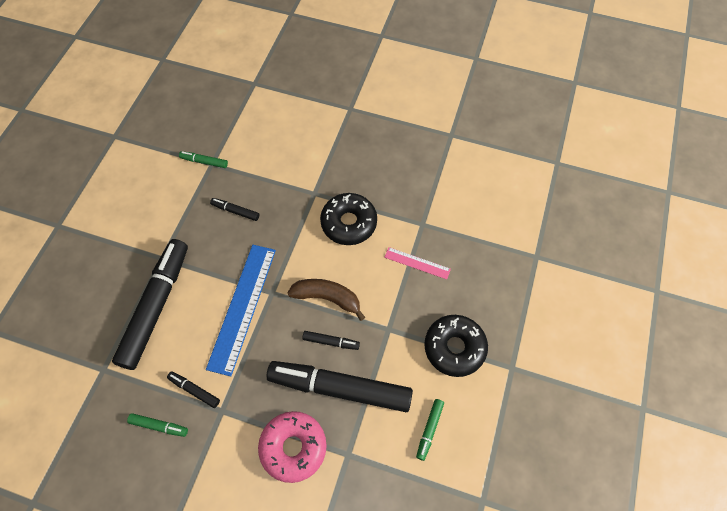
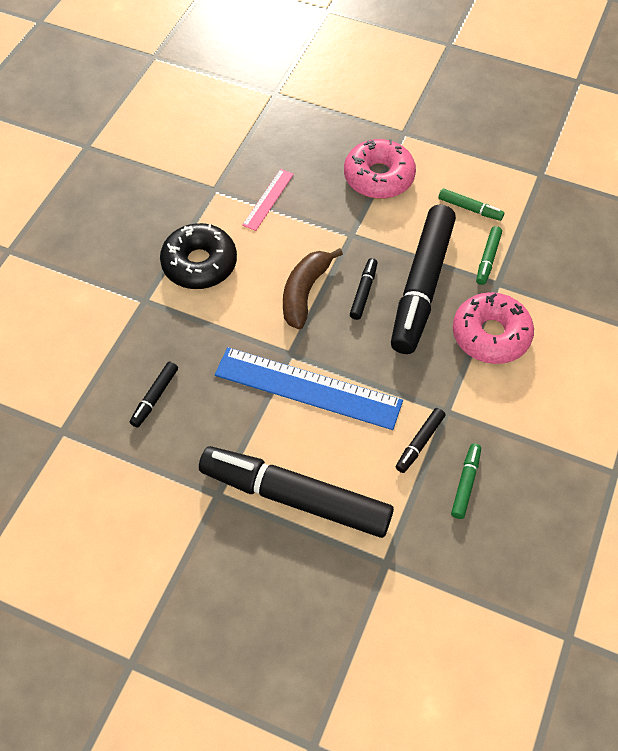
camera: 85 degrees left, 5 degrees down
(204, 162) = (55, 441): green marker -> green marker (488, 259)
(454, 348) = (378, 177): black donut -> pink donut

